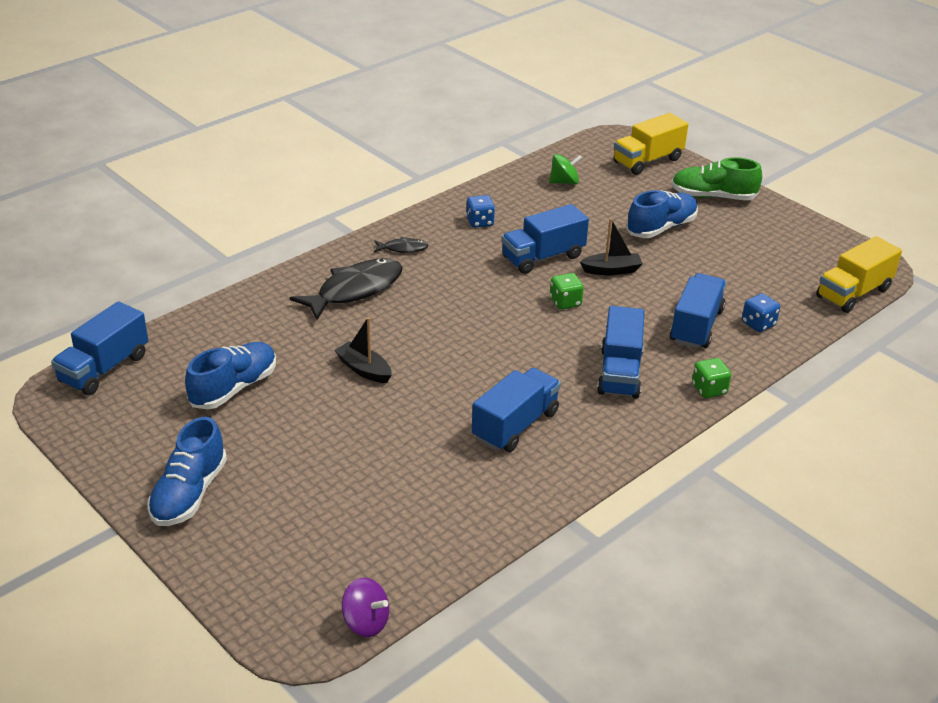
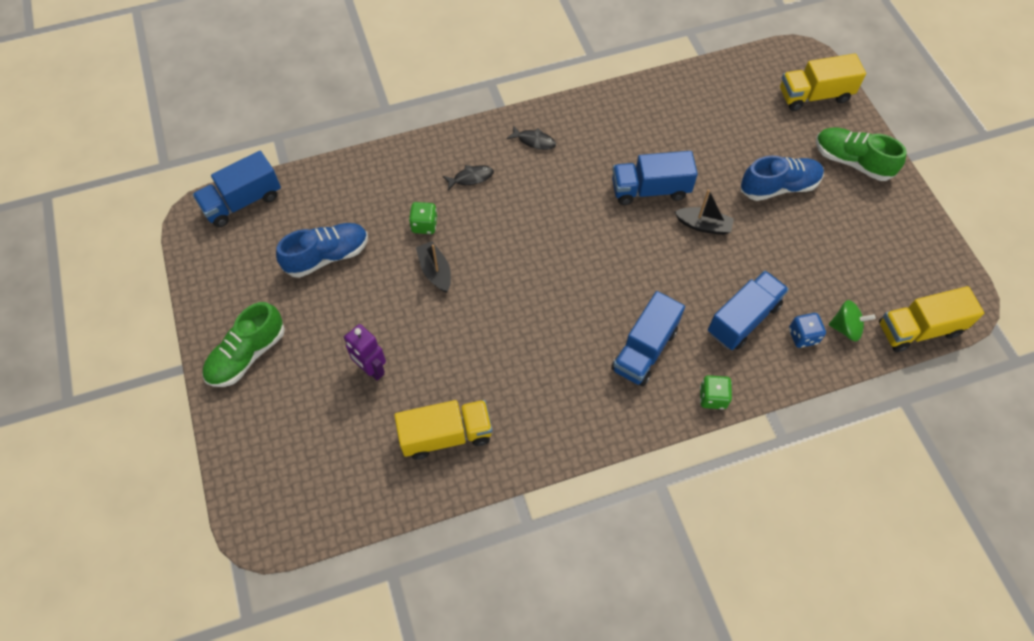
camera: 25 degrees right, 25 degrees up
(189, 494) = (247, 355): blue shoe -> green shoe
(344, 465) = (371, 369): none -> purple robot
(355, 290) = (471, 178): black fish -> black fish, size x0.47
(366, 622) = (313, 533): purple spinning top -> none
(462, 495) = (446, 435): none -> yellow truck
(480, 222) = (616, 129): blue dice -> none
(515, 425) = (525, 377): blue truck -> none
(564, 182) = (719, 101): green spinning top -> green spinning top (846, 328)
(565, 302) = (641, 251): green dice -> green dice (424, 225)

